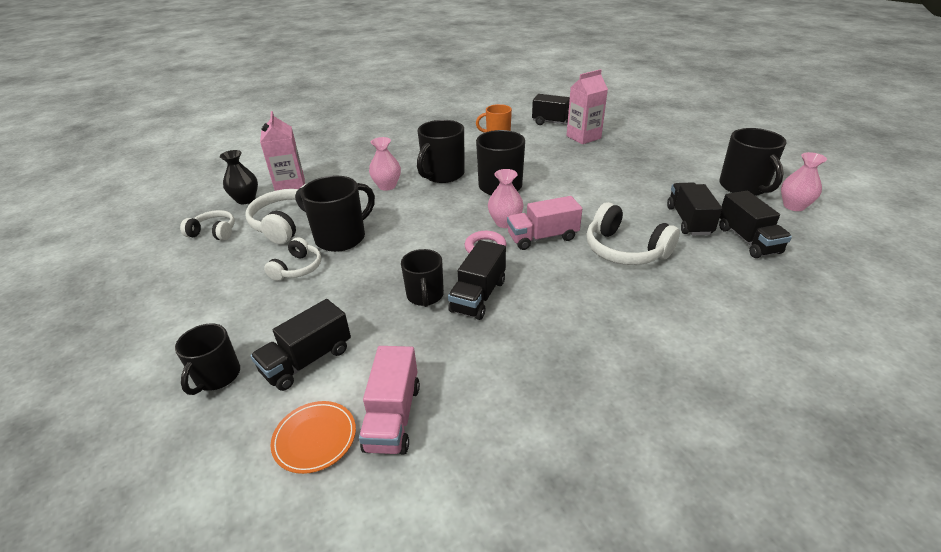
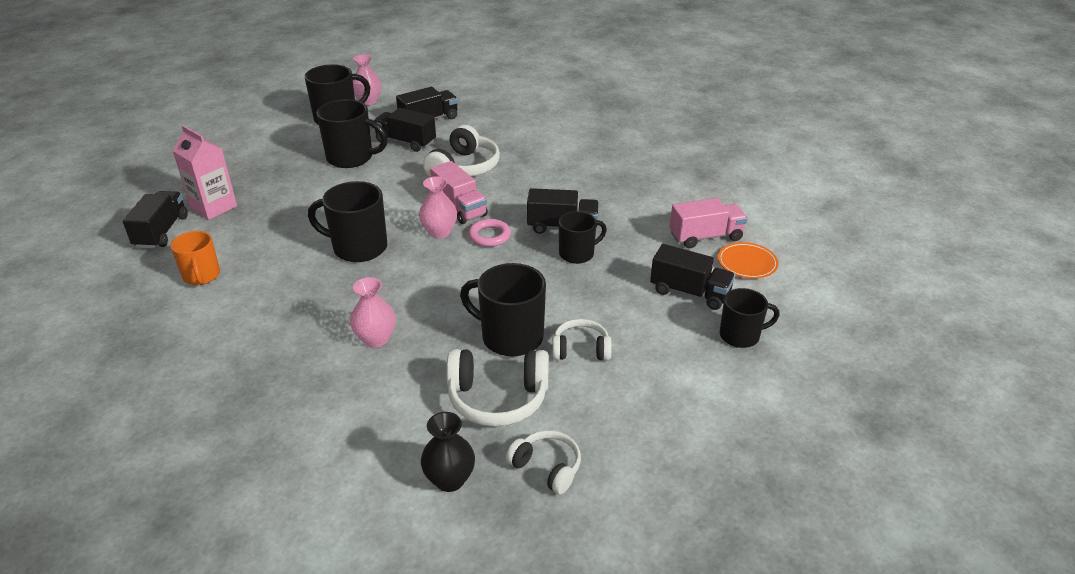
camera: 110 degrees left, 0 degrees up
(214, 232) = (547, 467): white headphones -> white headphones turned 135 degrees clockwise
(290, 187) = (398, 442): pink carton -> none
(442, 174) = (335, 298): black mug -> black mug (351, 158)
(688, 220) = (405, 142): black truck -> black truck turned 45 degrees clockwise

